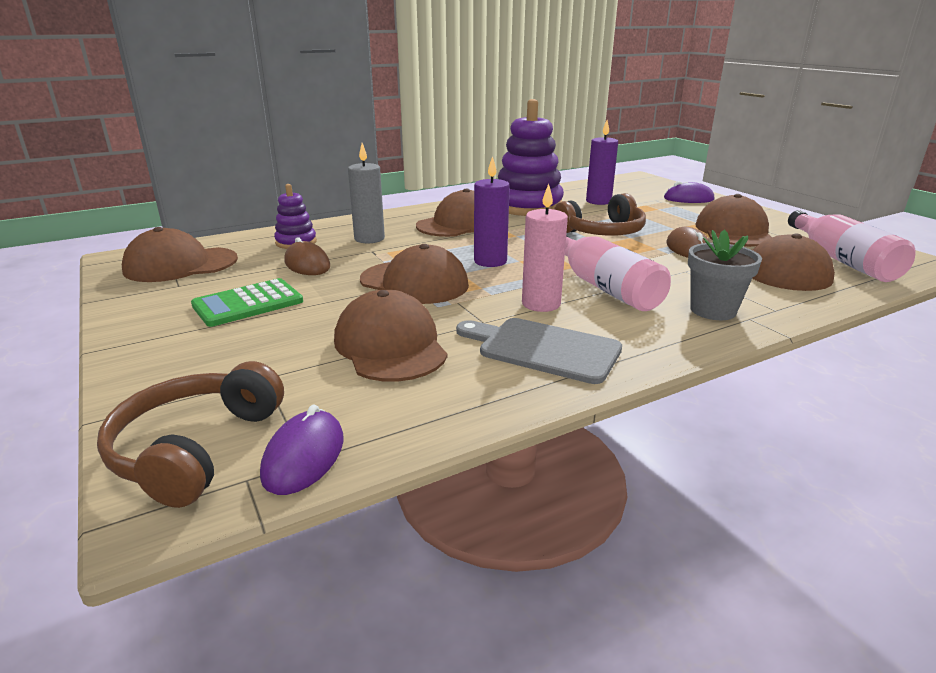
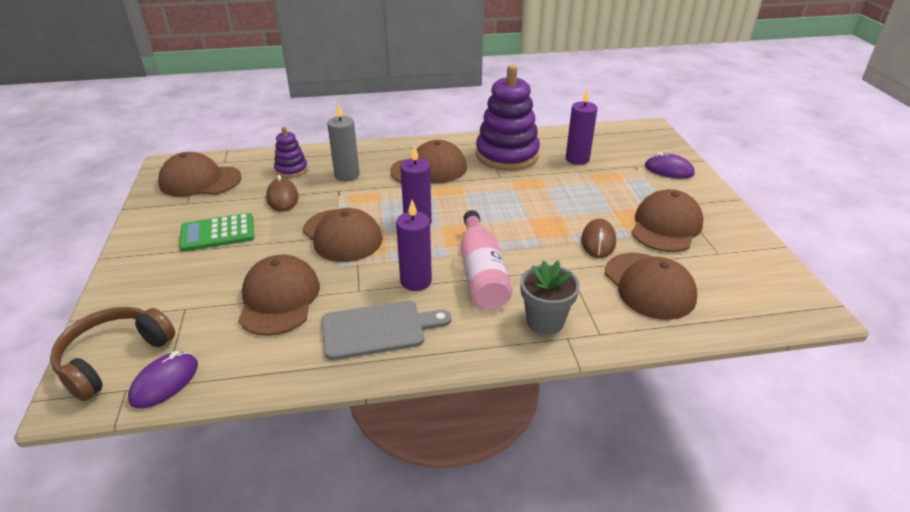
camera: 20 degrees right, 10 degrees up
(541, 304) = (416, 281): pink candle -> purple candle
(543, 349) = (378, 329): grey cutting board -> grey cutting board turned 120 degrees clockwise
(602, 232) = (542, 203): brown headphones -> none
(842, 261) = (731, 288): pink bottle -> none

